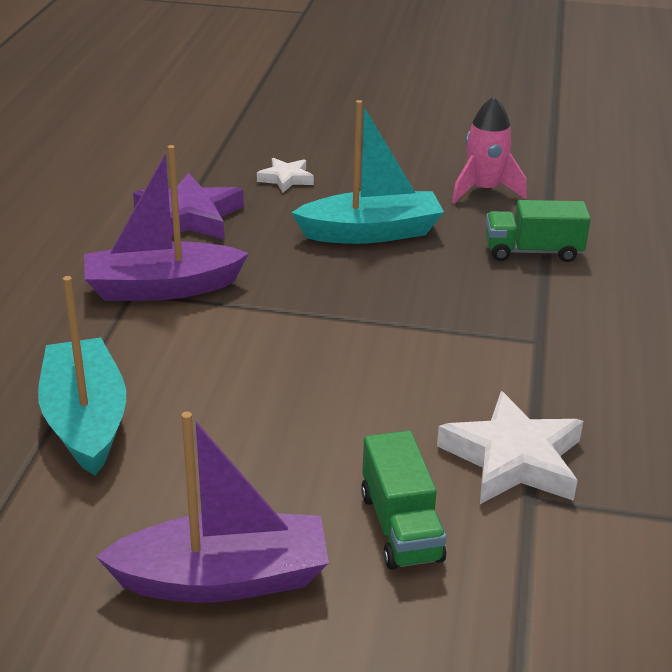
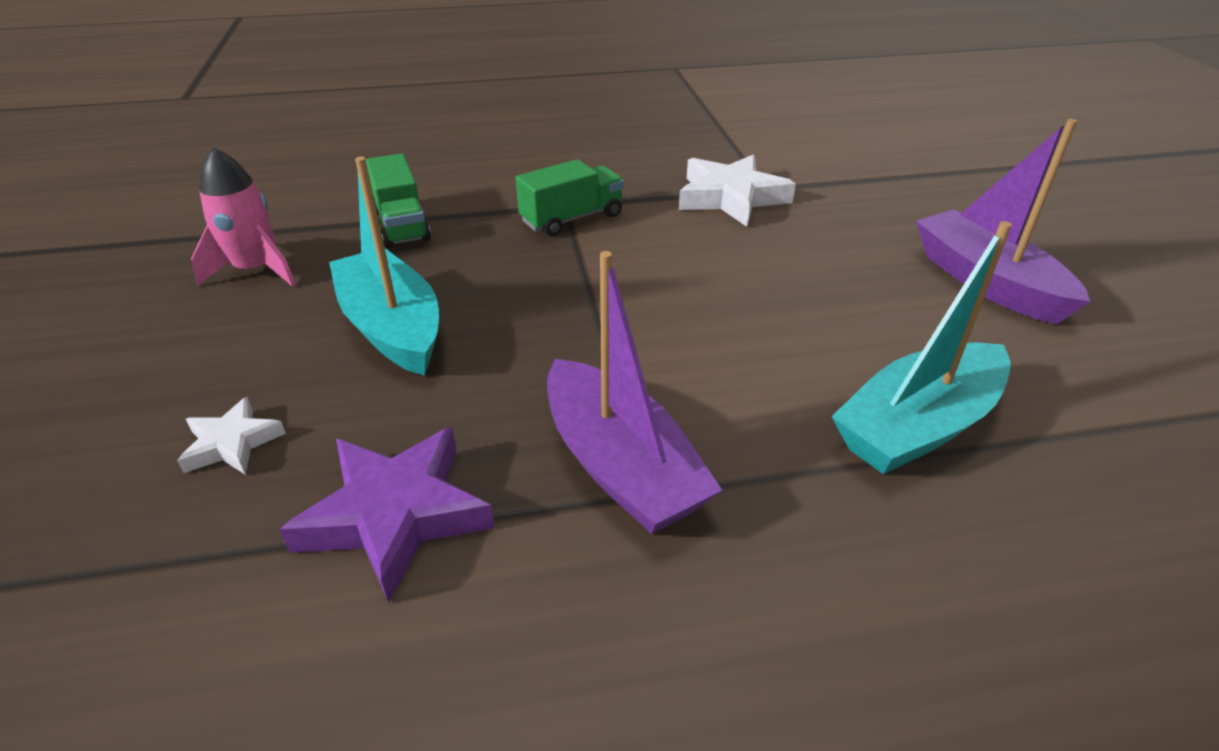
camera: 110 degrees left, 5 degrees up
(400, 526) = (848, 226): green truck -> green truck (572, 218)

